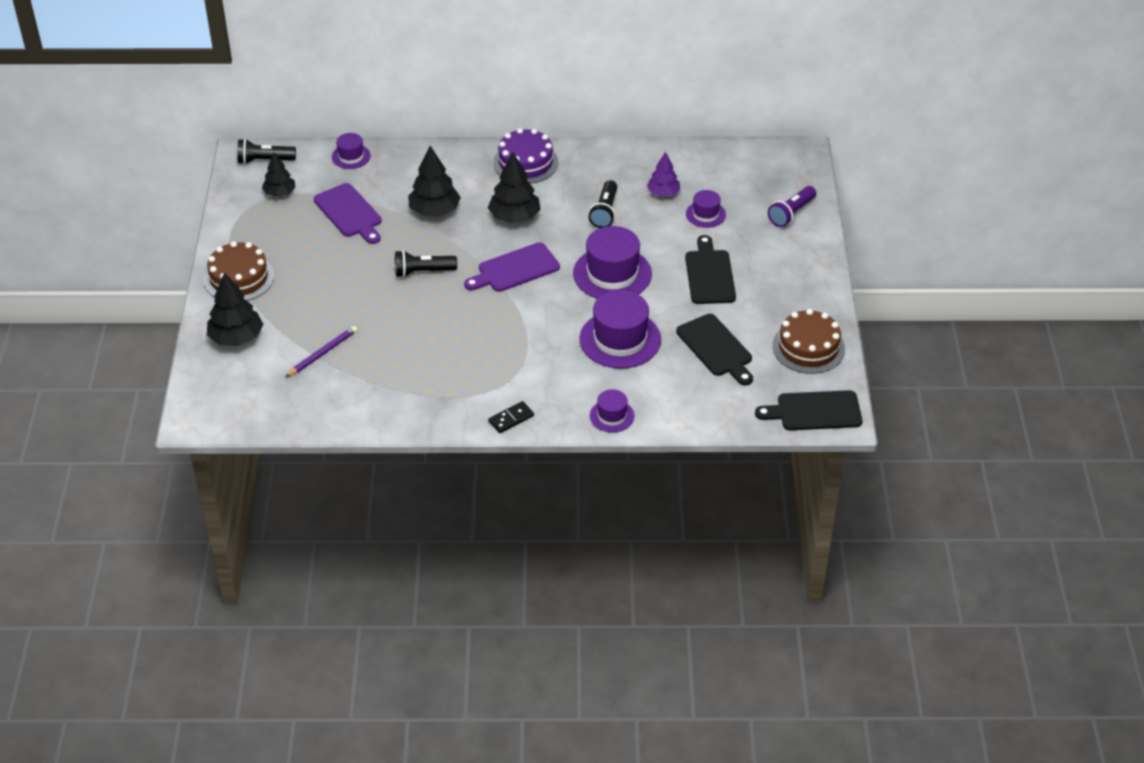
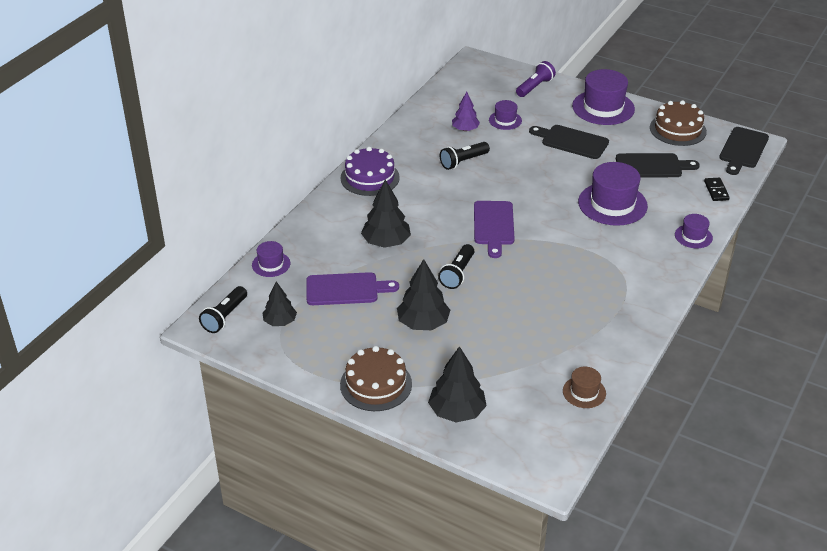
camera: 60 degrees left, 5 degrees down
(313, 409) = (584, 392): none -> brown hat
(322, 353) = (517, 364): purple pencil -> none
(511, 418) = (666, 286): black domino -> black domino (716, 191)
(514, 217) = (431, 205): black tree -> black tree (423, 323)
(605, 212) = (463, 161): black flashlight -> black flashlight turned 105 degrees clockwise
(612, 274) = (536, 182): purple hat -> purple hat (603, 107)
(791, 213) = (535, 87): purple flashlight -> purple flashlight turned 120 degrees counterclockwise

